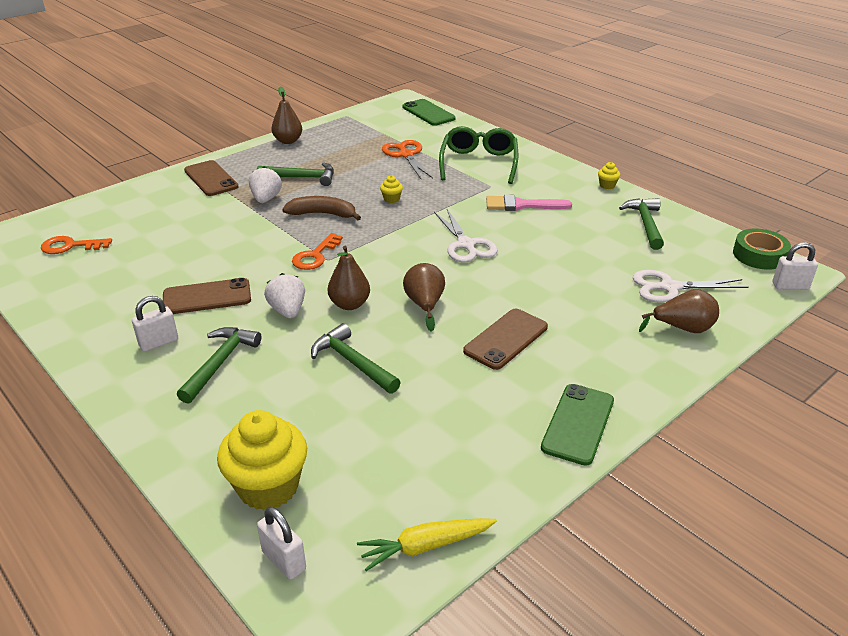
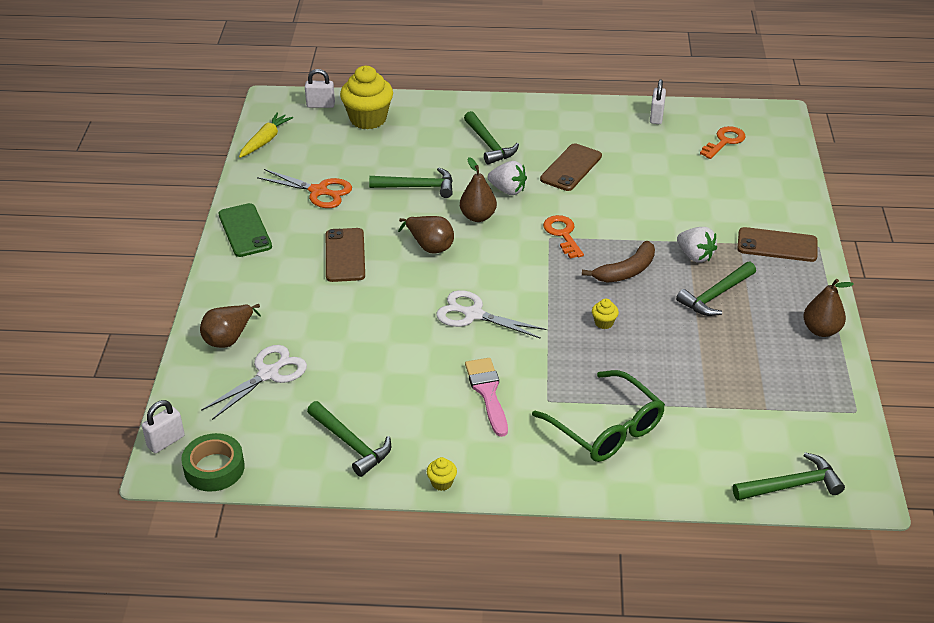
camera: 135 degrees right, 5 degrees up
(159, 342) = (542, 133): white padlock -> white padlock (656, 117)
(406, 155) = (689, 390): orange scissors -> orange scissors (319, 191)
(428, 113) = (792, 485): green phone -> green hammer
(522, 205) = (487, 392): pink brush -> pink brush turned 60 degrees counterclockwise

